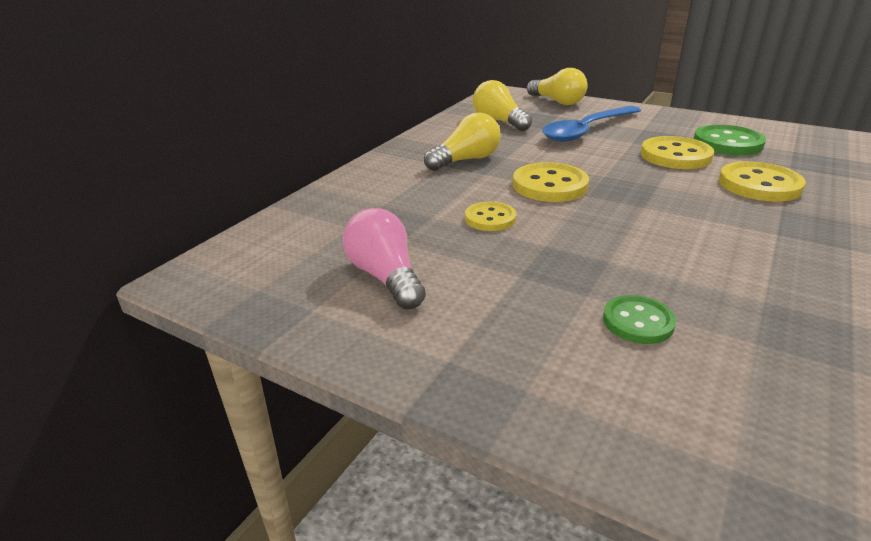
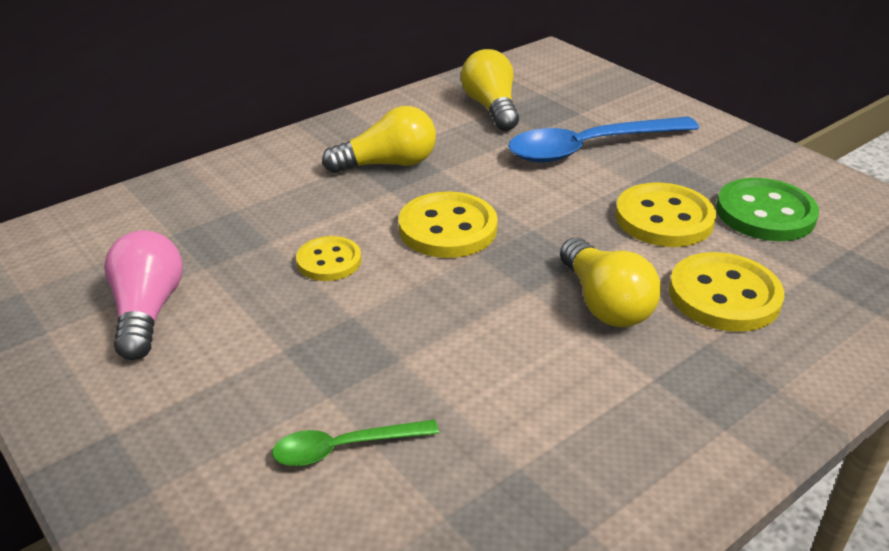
camera: 20 degrees right, 5 degrees up
(557, 102) = (605, 87): yellow light bulb -> yellow light bulb (604, 303)
(638, 322) = (344, 448): green button -> green spoon

